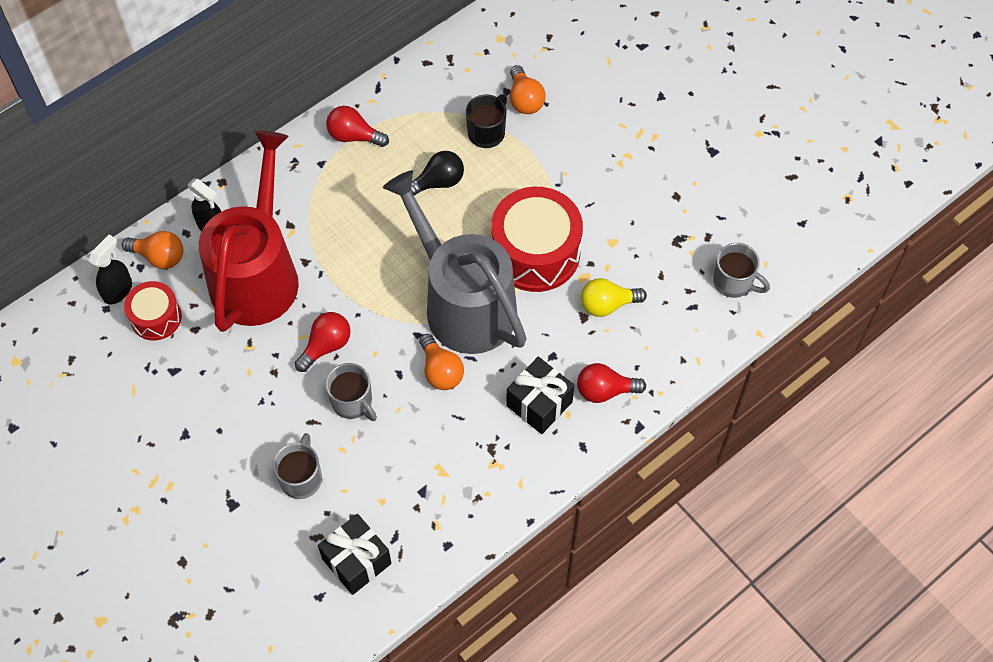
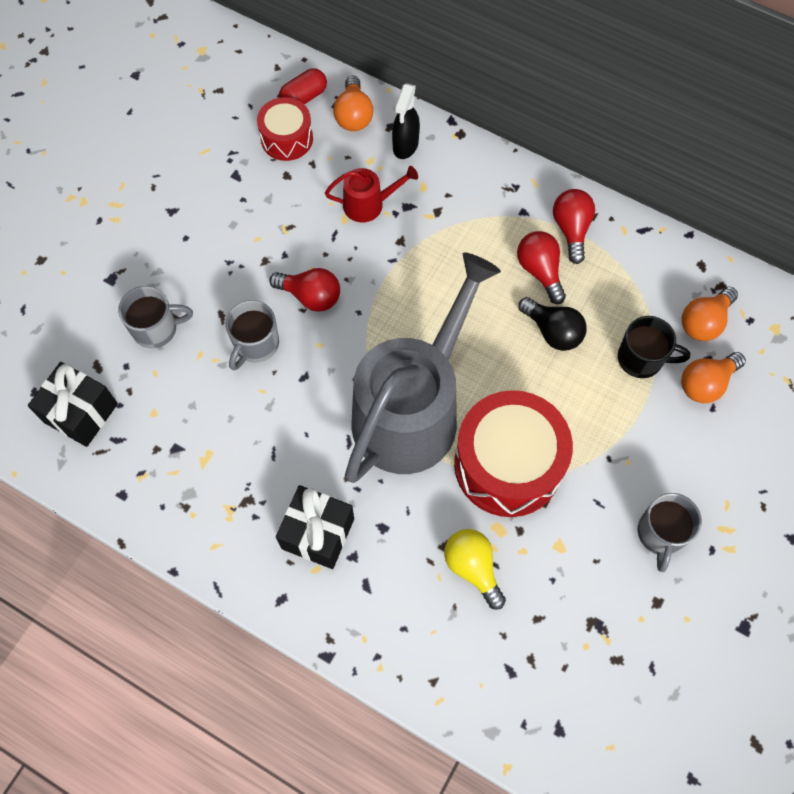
camera: 70 degrees right, 5 degrees up
(118, 290) = (304, 97): black spray bottle -> red capsule
(257, 274) = (368, 204): red watering can -> red watering can, size x0.41
(440, 371) = (321, 416): orange light bulb -> orange light bulb (704, 322)
(605, 390) = (360, 601): red light bulb -> red light bulb (540, 271)
(733, 282) = (566, 713): grey mug -> grey mug (660, 534)

